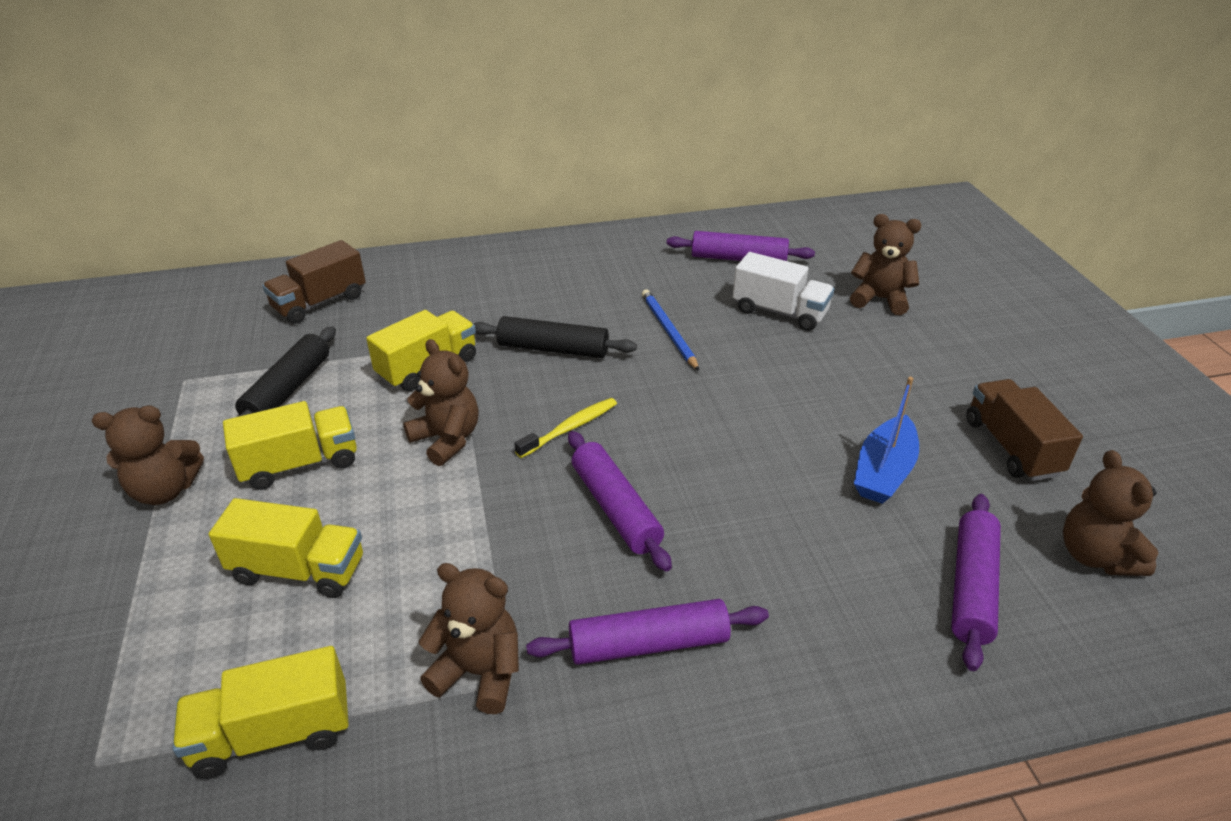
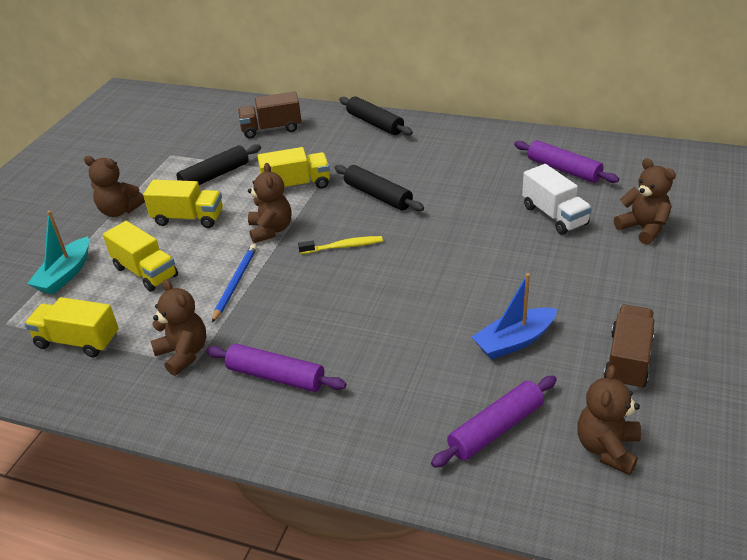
camera: 35 degrees right, 0 degrees up
(149, 629) = (65, 274): none -> turquoise boat
(463, 260) = (375, 123): none -> black rolling pin
(616, 508) = (326, 300): purple rolling pin -> none
(668, 331) = (462, 206): blue pencil -> blue pencil (235, 283)

